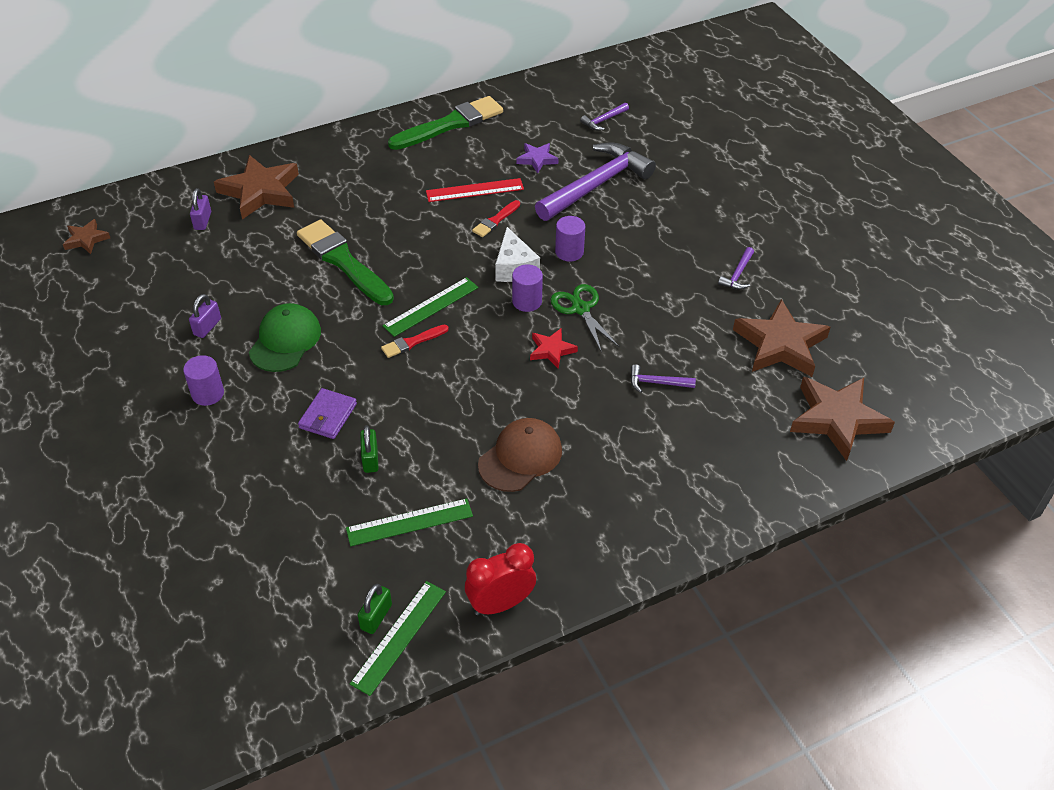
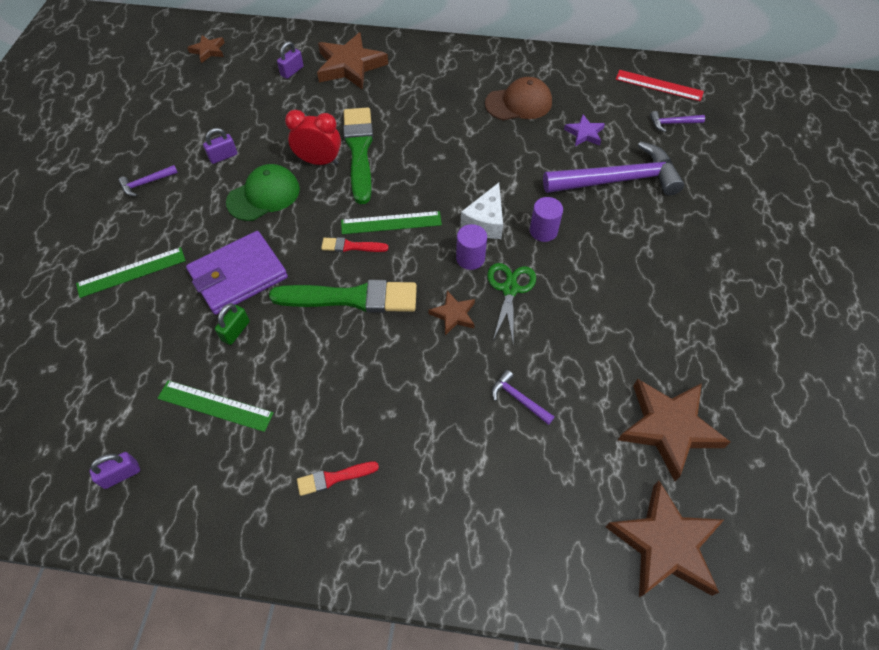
camera: 35 degrees right, 10 degrees up
(208, 393) = (177, 210): purple cylinder -> none
(328, 416) = (238, 275): purple wallet -> purple wallet, size x1.74
(376, 617) = (121, 475): green padlock -> purple padlock
(399, 637) = (121, 505): green ruler -> green ruler (131, 272)
(450, 124) = (537, 72): green brush -> green brush (352, 298)
(474, 190) = (510, 137): red ruler -> red ruler (659, 85)
(495, 220) = (505, 172): red brush -> red brush (334, 478)
(500, 604) = (216, 529): red clock -> red clock (319, 161)
(520, 457) = (346, 400): brown cap -> brown cap (519, 103)
(551, 350) = (453, 315): red star -> brown star
(737, 274) = (682, 332): purple hammer -> purple hammer (146, 183)

